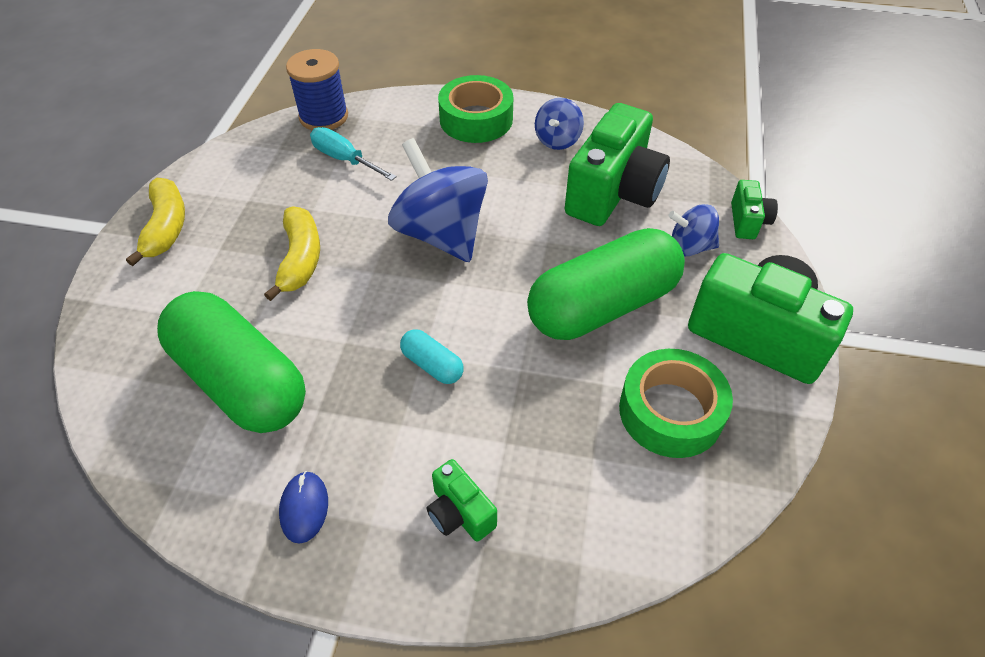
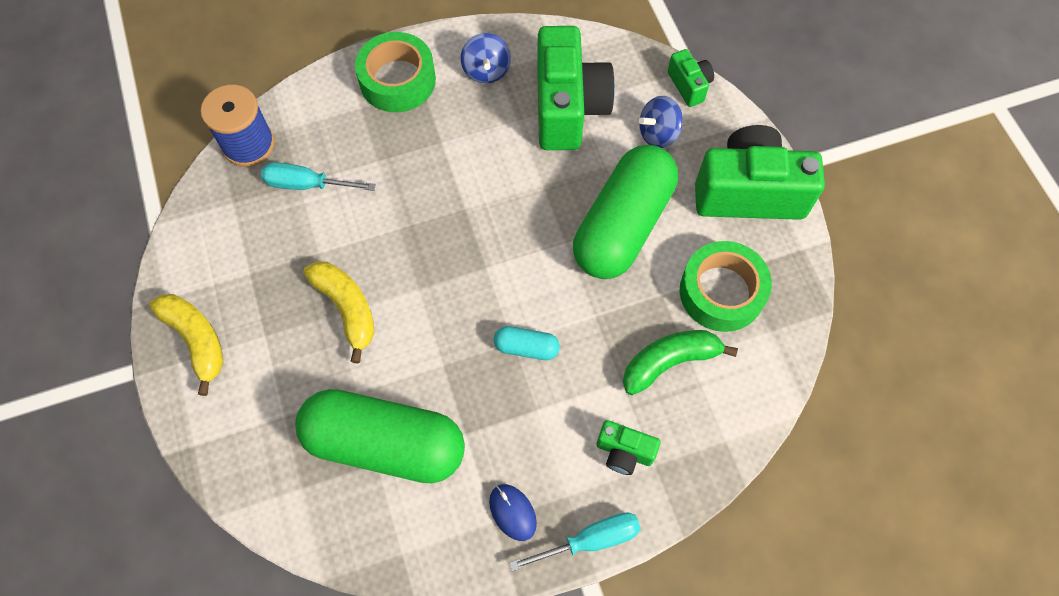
camera: 30 degrees left, 15 degrees up
(359, 583) = (589, 540): none -> turquoise screwdriver
(441, 234) = (450, 221): blue spinning top -> none
(569, 450) = (669, 362): none -> green banana

